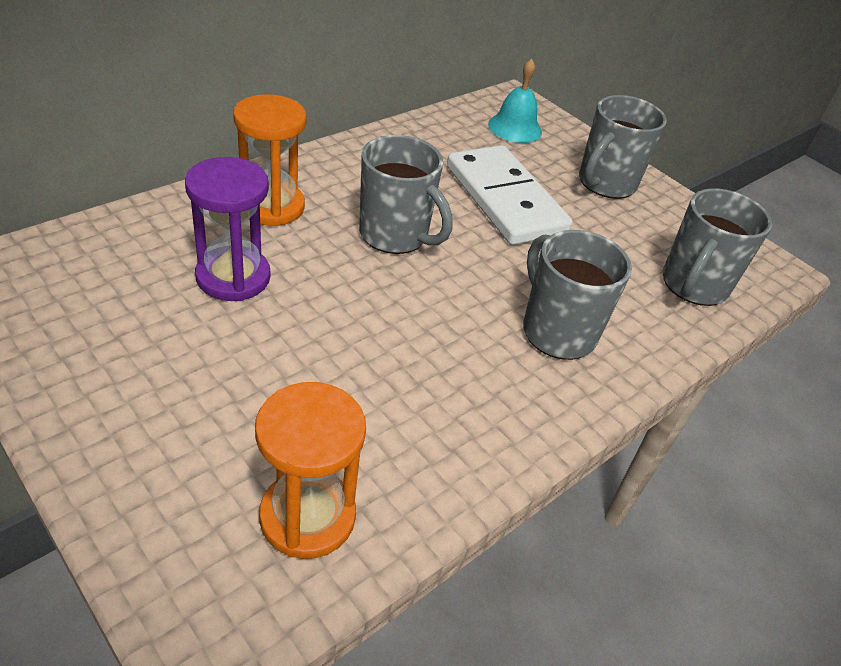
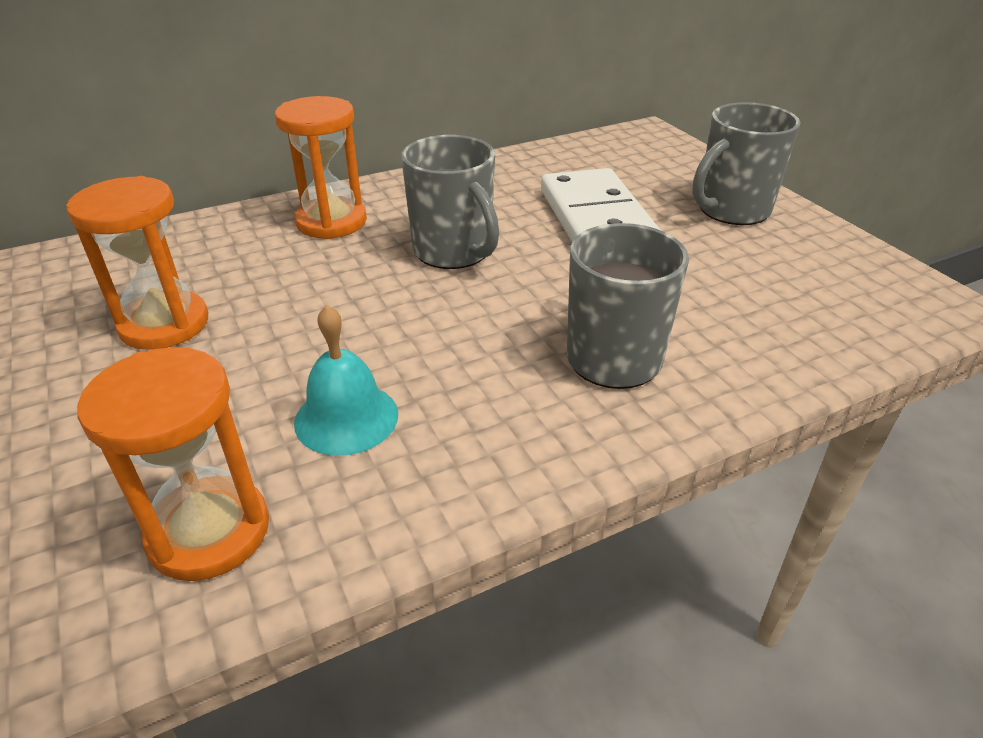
camera: 20 degrees right, 5 degrees down
(167, 327) = (164, 324): none -> orange hourglass
(233, 277) = (257, 282): purple hourglass -> none
(515, 128) = (637, 158): turquoise bell -> turquoise bell (346, 418)
(693, 286) = (818, 319): grey mug -> none

